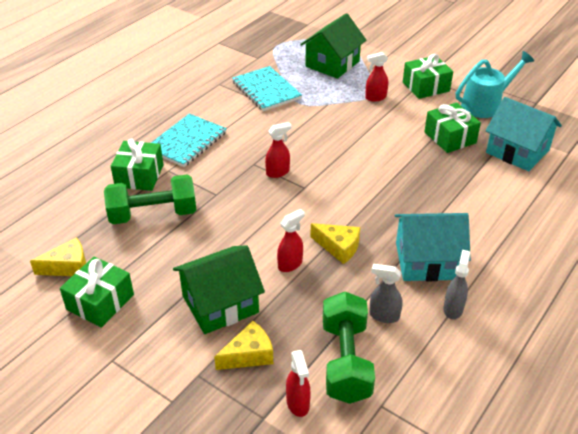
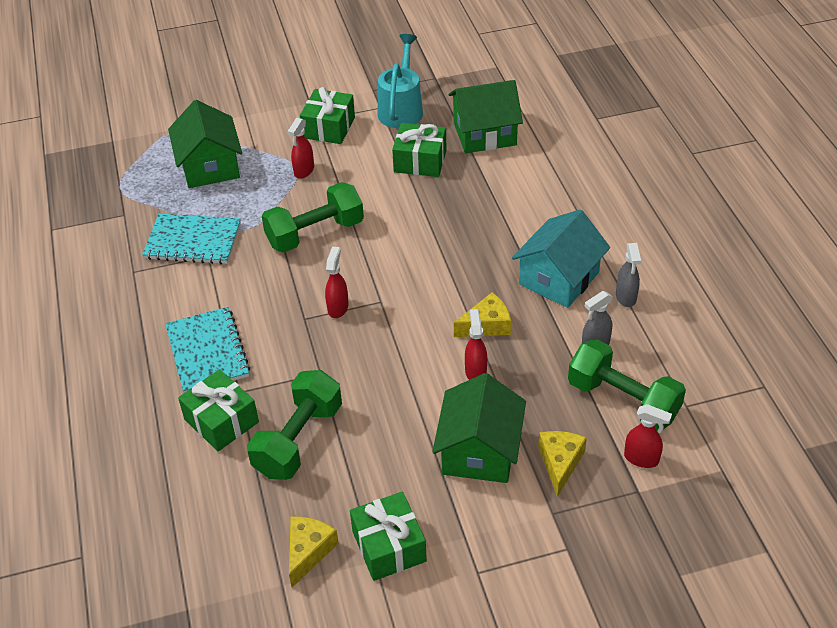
camera: 50 degrees left, 5 degrees up
(329, 130) = (315, 233): none -> green dumbbell
(453, 308) = (626, 297): grey spray bottle -> grey spray bottle turned 150 degrees counterclockwise
(517, 151) = (484, 134): turquoise house -> green house

